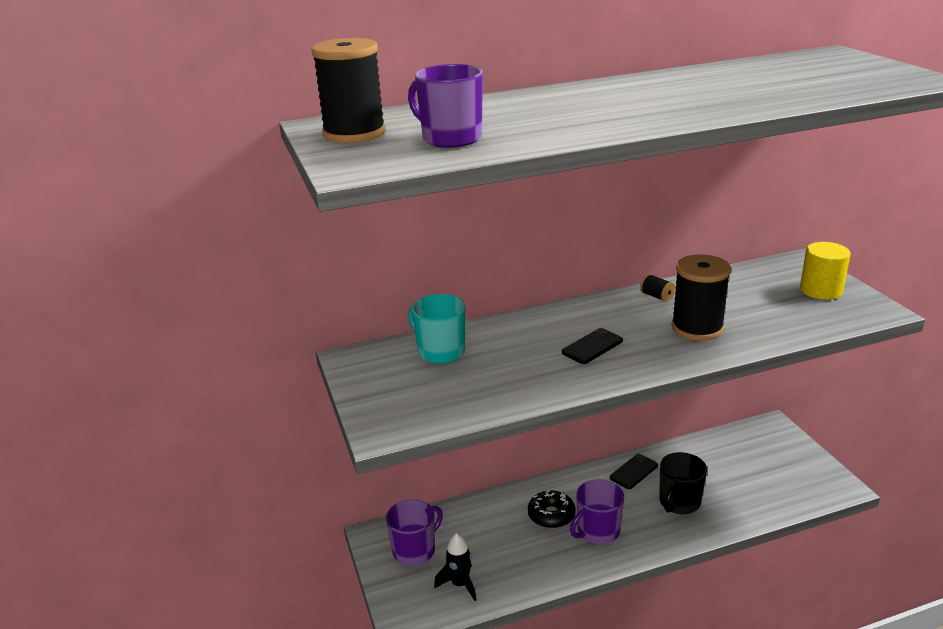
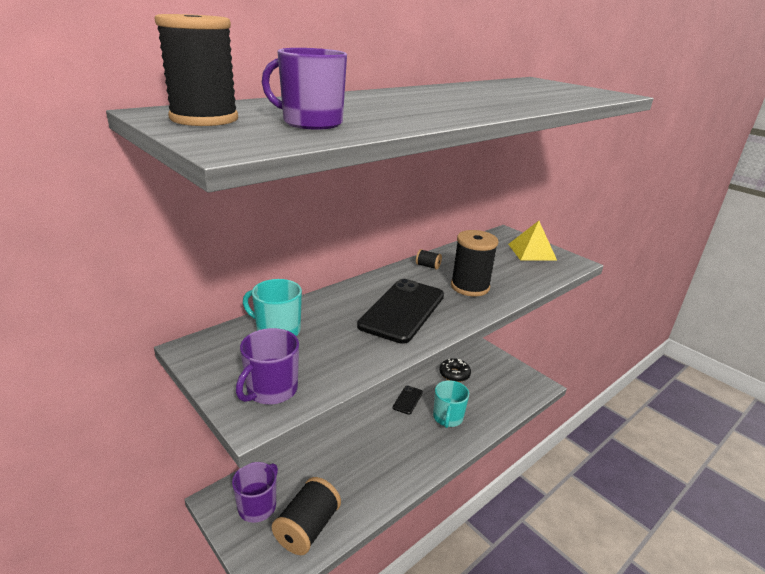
camera: 25 degrees left, 0 degrees up
(460, 584) = (307, 528): black rocket -> black spool
(551, 515) = (360, 448): black donut -> black donut (454, 374)
(592, 346) = (402, 310): black phone -> black phone, size x2.06
(597, 531) = (400, 453): purple mug -> purple mug (271, 390)
(679, 502) = (448, 418): black mug -> turquoise mug
(821, 290) = (531, 252): yellow cylinder -> yellow pyramid

